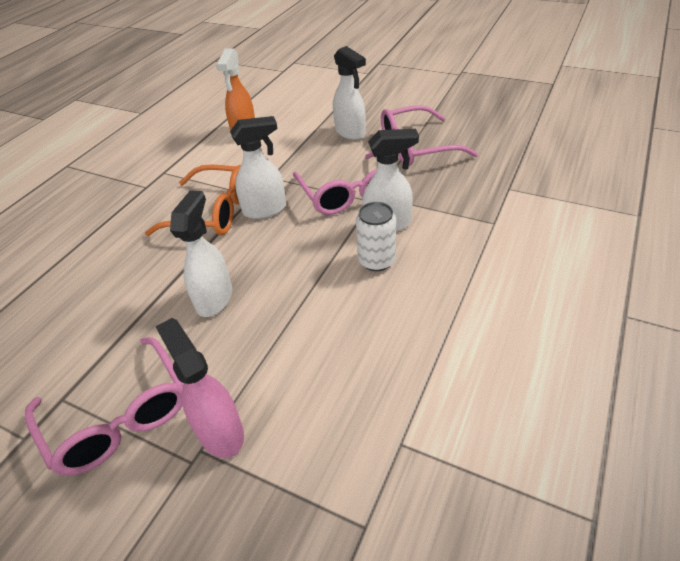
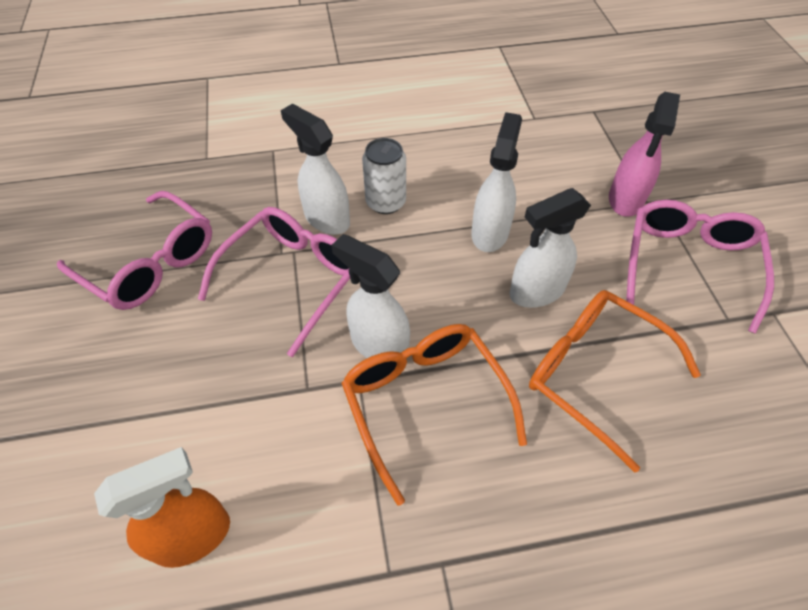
camera: 130 degrees left, 10 degrees up
(136, 289) = (594, 374): none -> orange glasses
(350, 132) = (136, 359): white spray bottle -> white spray bottle (490, 232)

